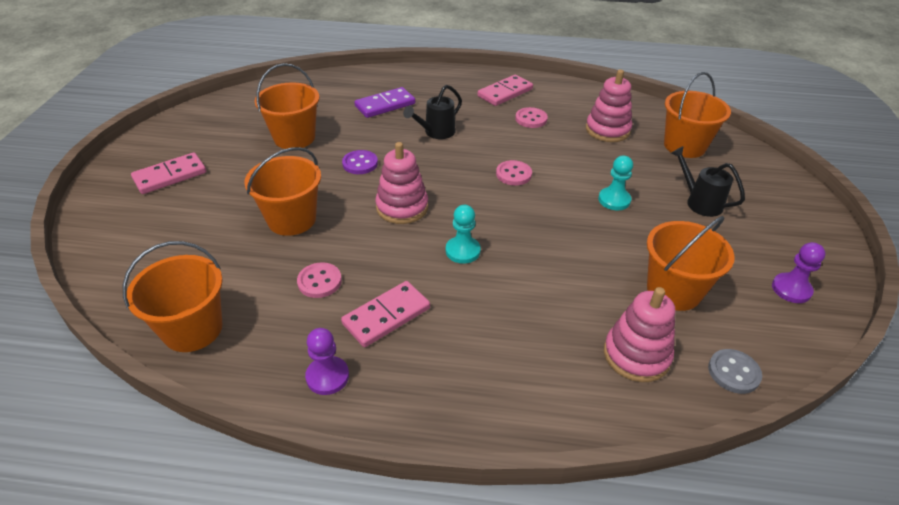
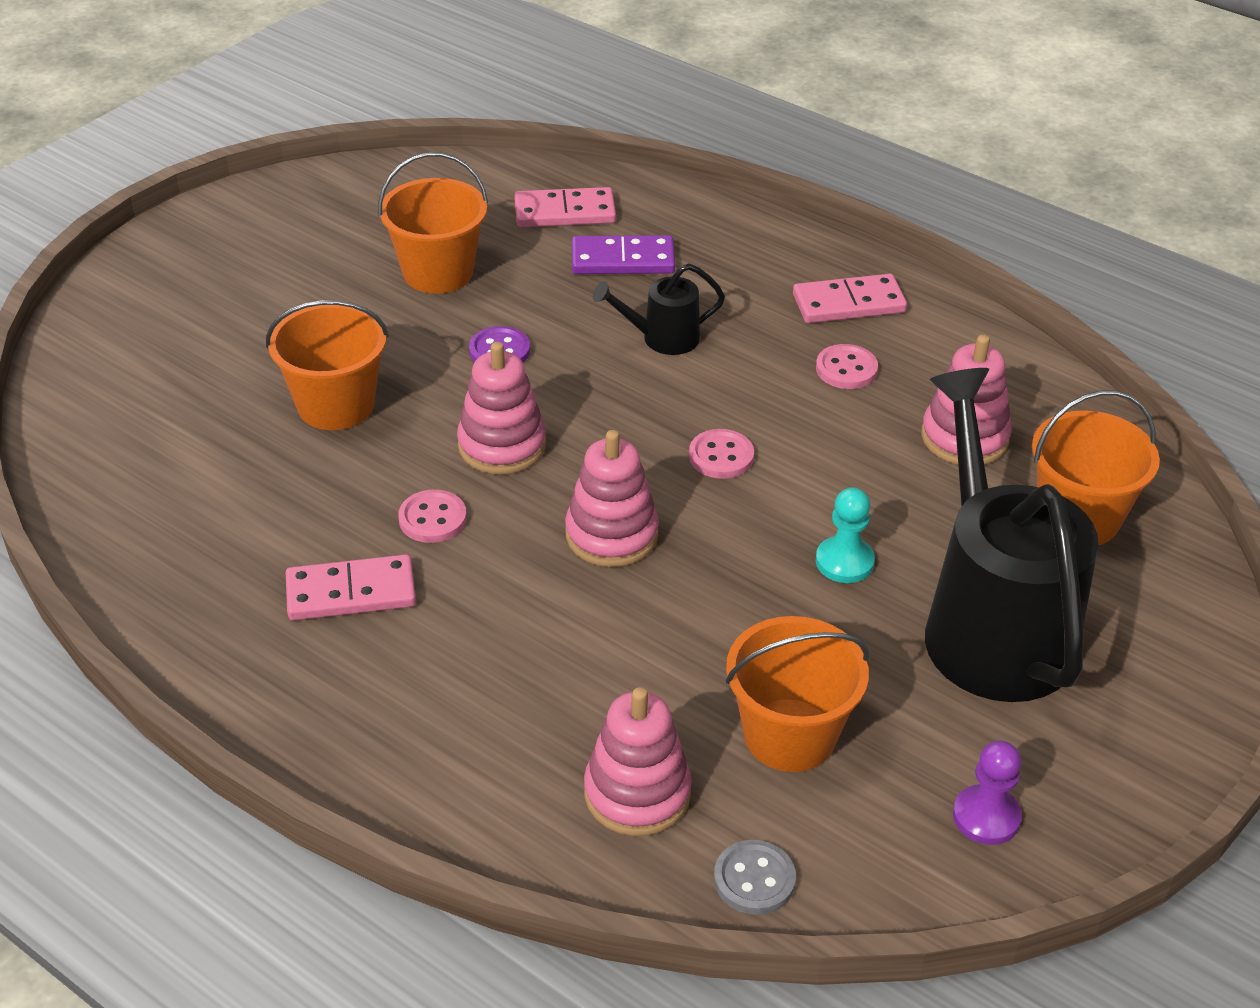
camera: 30 degrees right, 0 degrees up
(170, 176) = (226, 276): pink domino -> pink domino (565, 212)
(193, 329) = (111, 508): orange bucket -> none
(319, 281) = (304, 510): pink button -> pink button (432, 519)
(327, 376) = (220, 636): purple pawn -> none
(462, 251) = (531, 546): turquoise pawn -> none
(497, 229) = (611, 535): none -> pink stacking toy
(699, 202) = (991, 622): black watering can -> black watering can, size x2.27

